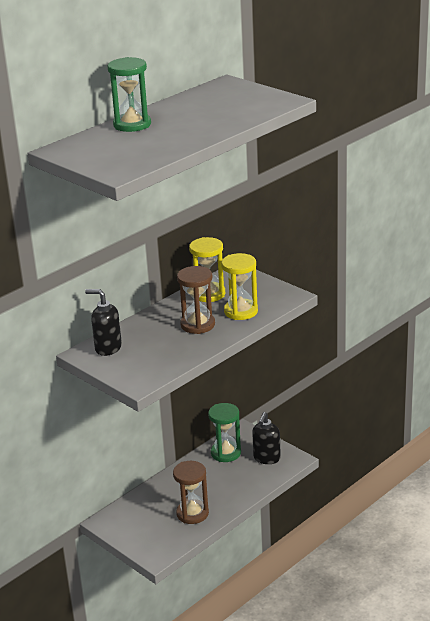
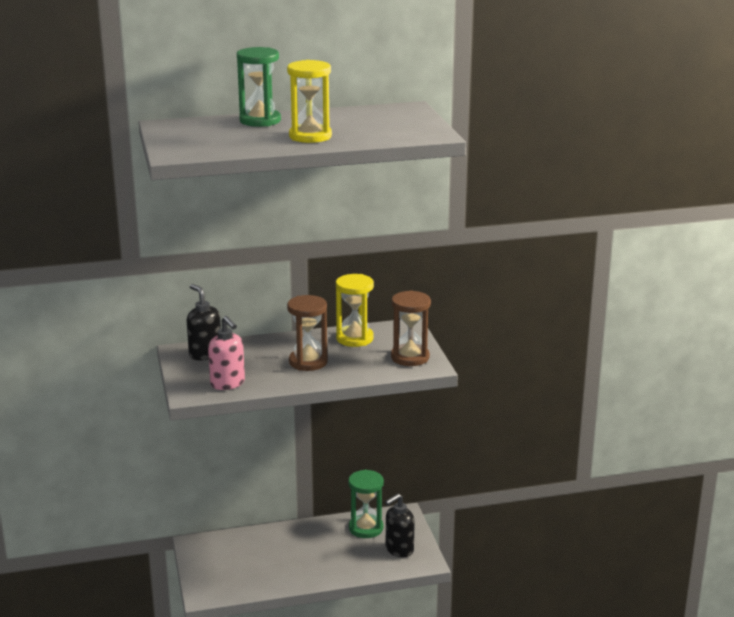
camera: 30 degrees right, 5 degrees down
(158, 364) = (228, 384): none -> pink soap dispenser
(192, 513) = (276, 571): brown hourglass -> brown hourglass (410, 357)
(241, 311) = (363, 364): yellow hourglass -> yellow hourglass (310, 136)

